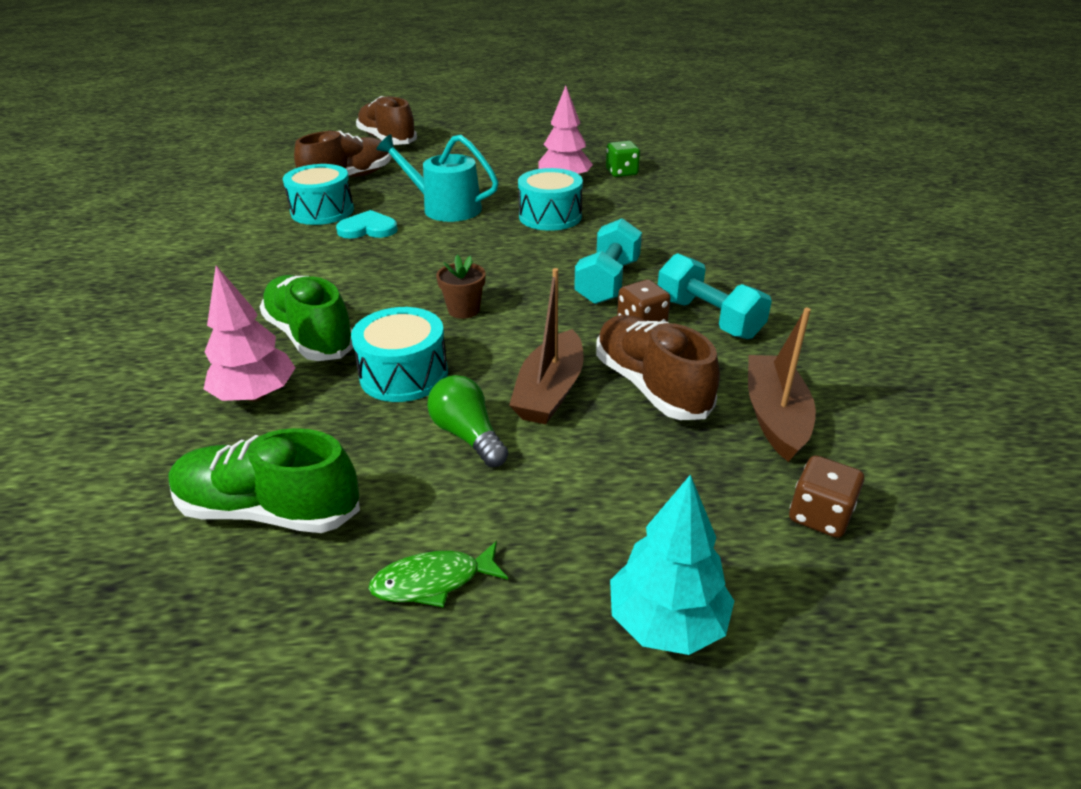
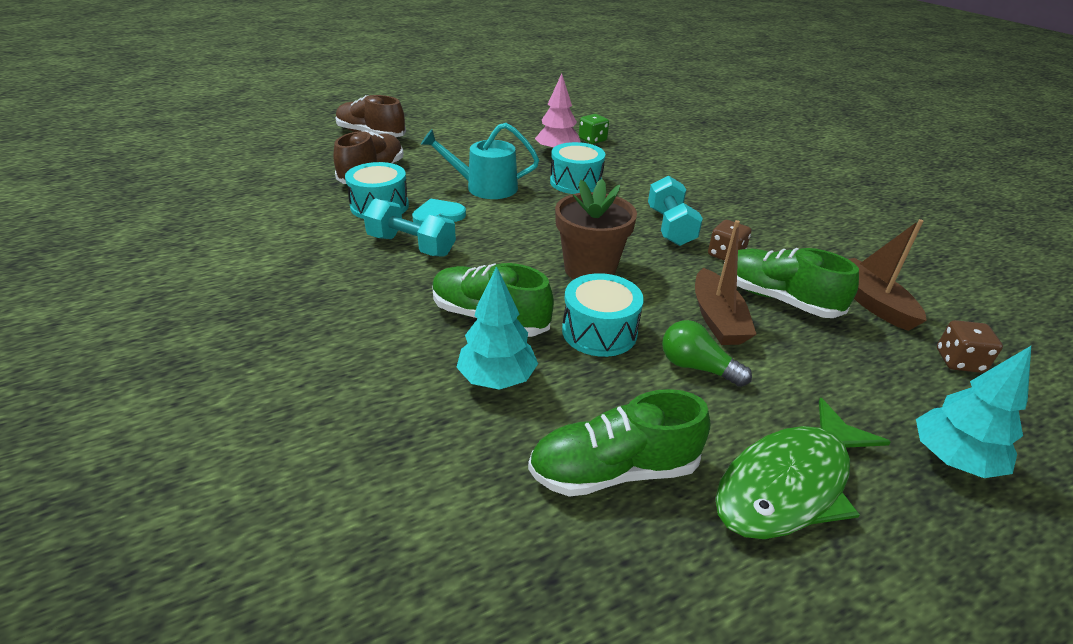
camera: 25 degrees left, 0 degrees up
(256, 395) = (497, 379): pink tree -> turquoise tree
(433, 581) = (789, 483): green fish -> green fish, size x2.04
(463, 310) = (589, 269): brown flower pot -> brown flower pot, size x1.90
(650, 386) = (777, 299): brown shoe -> green shoe
(708, 318) = (763, 241): turquoise dumbbell -> turquoise dumbbell (411, 245)

